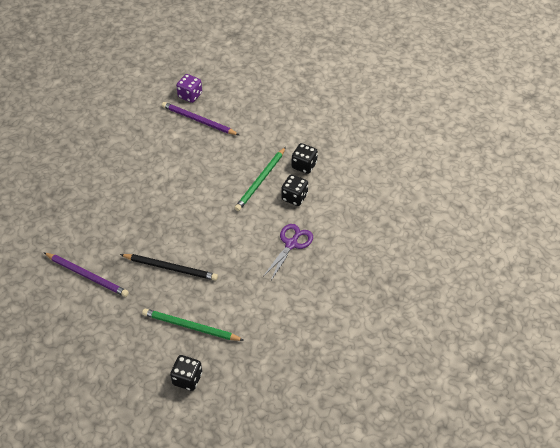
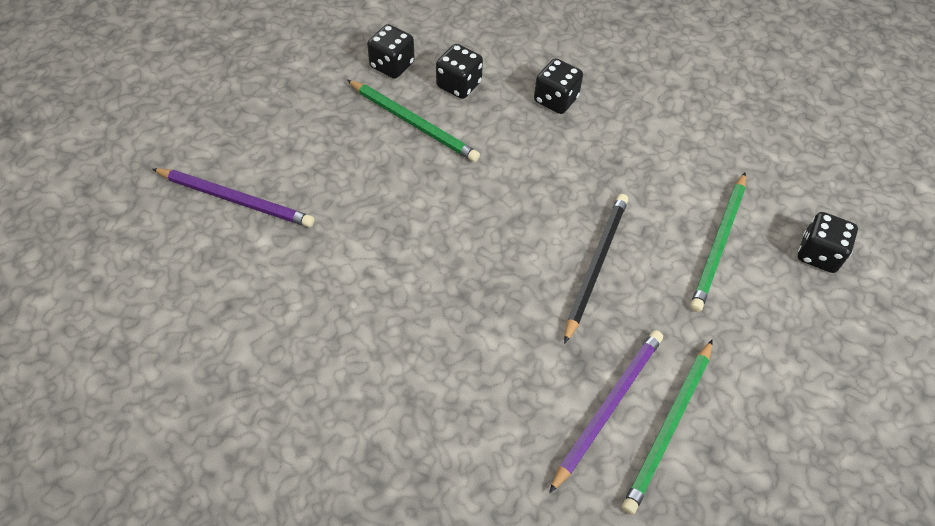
camera: 85 degrees left, 5 degrees up
(76, 301) = (669, 427): none -> green pencil
(190, 95) = (158, 208): purple dice -> none
(198, 120) = (236, 199): purple pencil -> purple pencil turned 105 degrees counterclockwise
(291, 244) = (556, 100): purple scissors -> black dice

